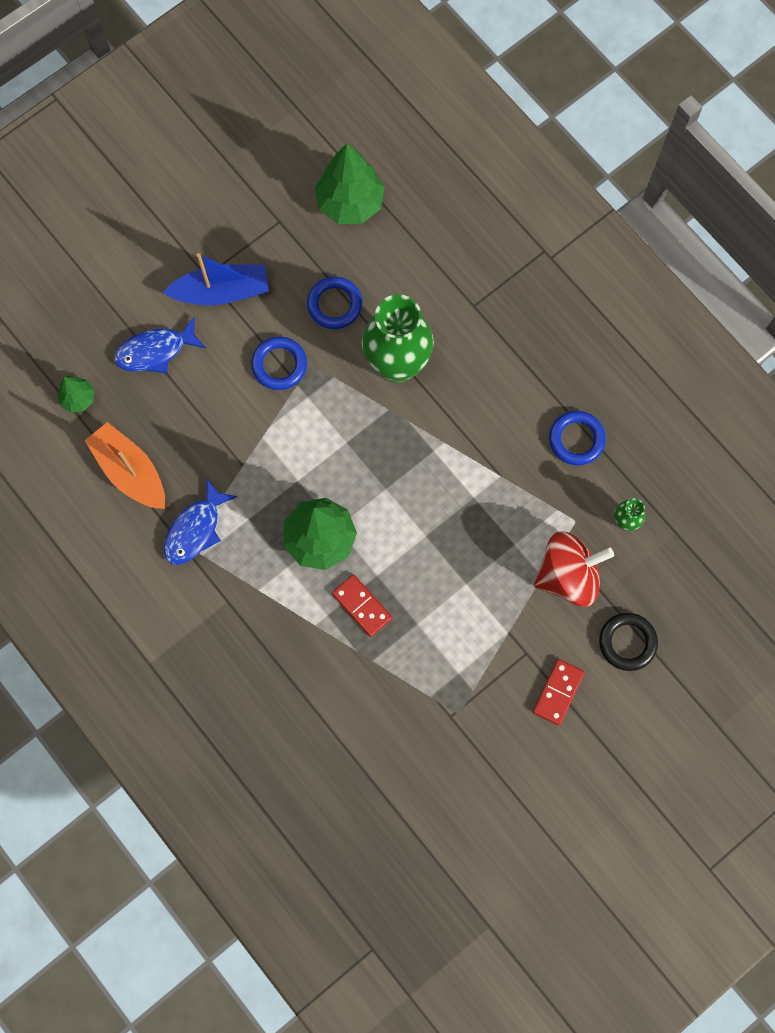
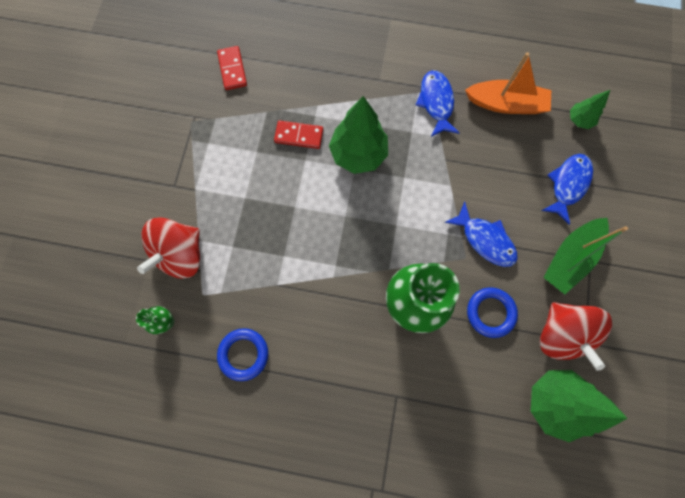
camera: 140 degrees right, 0 degrees up
(221, 292) = (569, 258): blue boat -> green boat
(279, 365) = (485, 240): blue ring -> blue fish
(293, 243) = (560, 334): none -> red spinning top
(558, 692) = (136, 178): red domino -> red domino (232, 69)
(627, 642) = (110, 242): black ring -> none

